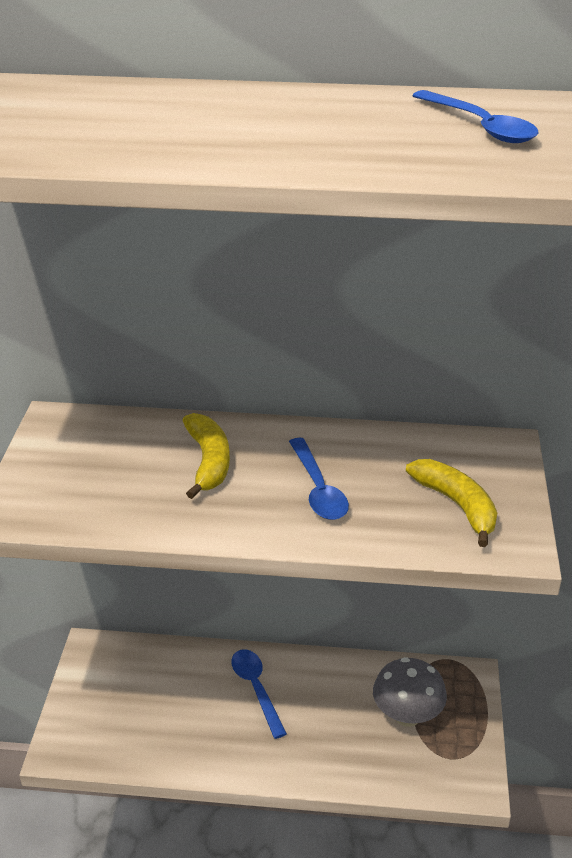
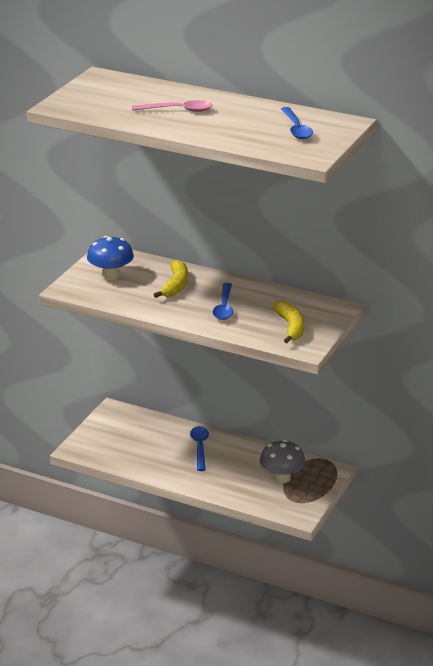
camera: 20 degrees right, 5 degrees down
(82, 465) = (111, 275): none -> blue mushroom
(211, 124) = (178, 110): none -> pink spoon

